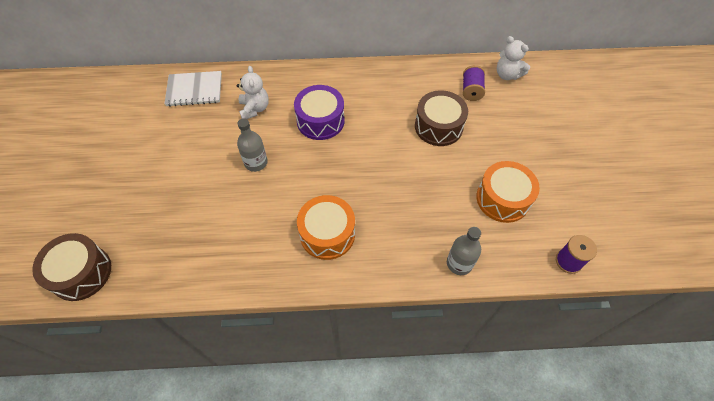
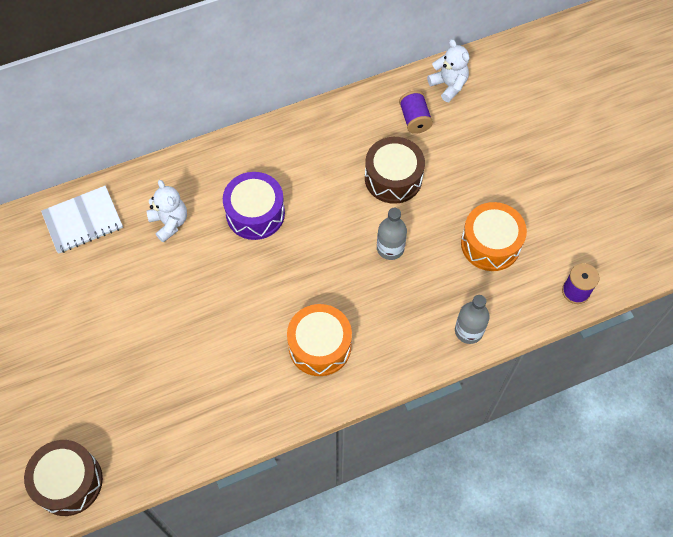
camera: 20 degrees left, 5 degrees up
(256, 163) = (203, 290): grey bottle -> grey bottle (390, 248)
(507, 74) = (448, 85): white teddy bear -> white teddy bear turned 150 degrees counterclockwise

